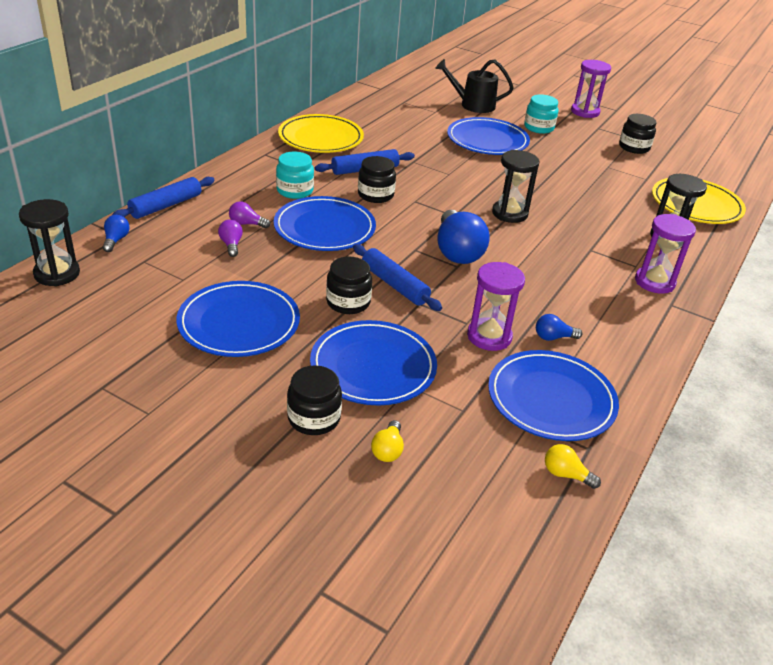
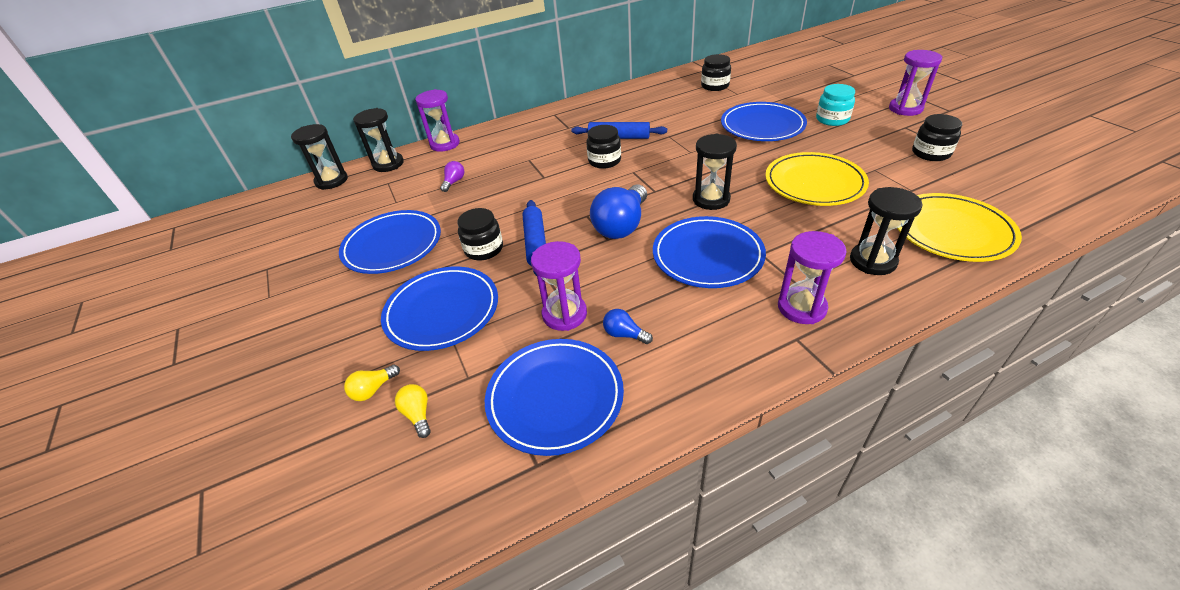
camera: 40 degrees right, 5 degrees up
(116, 240) = (388, 164): blue light bulb -> black hourglass
(166, 206) = (445, 144): blue rolling pin -> purple hourglass
(246, 224) = (482, 168): purple light bulb -> none
(295, 191) = (544, 147): turquoise jar -> none
(314, 418) = (355, 340): black jar -> black jar (715, 86)
(321, 138) = (611, 106): yellow plate -> yellow plate (814, 183)
(324, 228) = (533, 182): blue plate -> blue plate (707, 255)
(473, 105) = (783, 90): black watering can -> none
(566, 474) = (485, 482): yellow light bulb -> yellow light bulb (418, 415)

